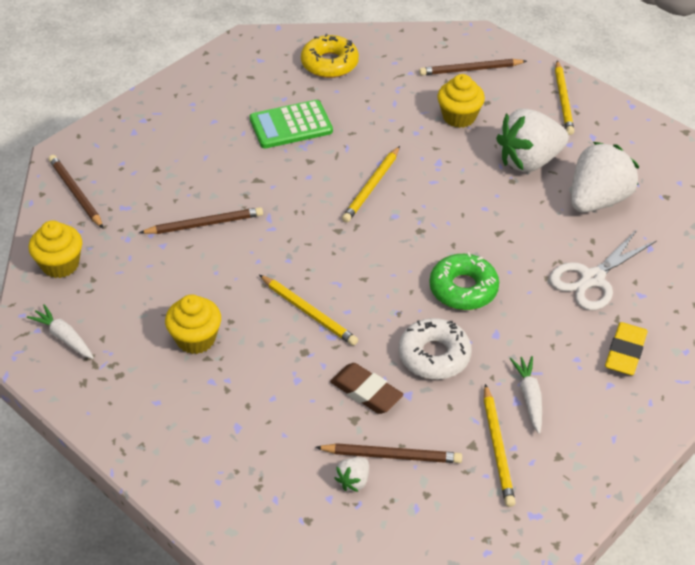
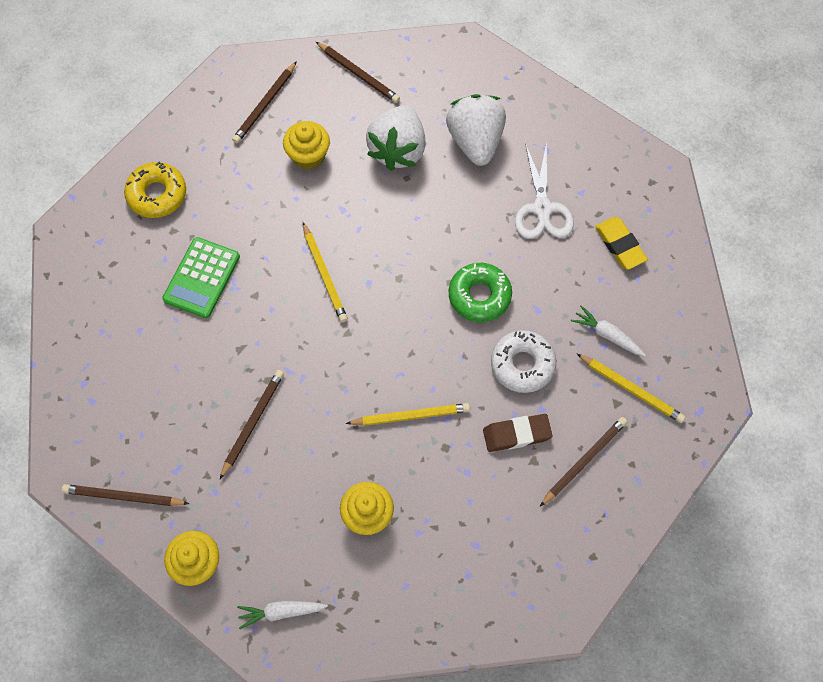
camera: 50 degrees left, 20 degrees up
(353, 481) = (585, 502): white strawberry -> none
(563, 100) = (358, 74): yellow pencil -> brown pencil

